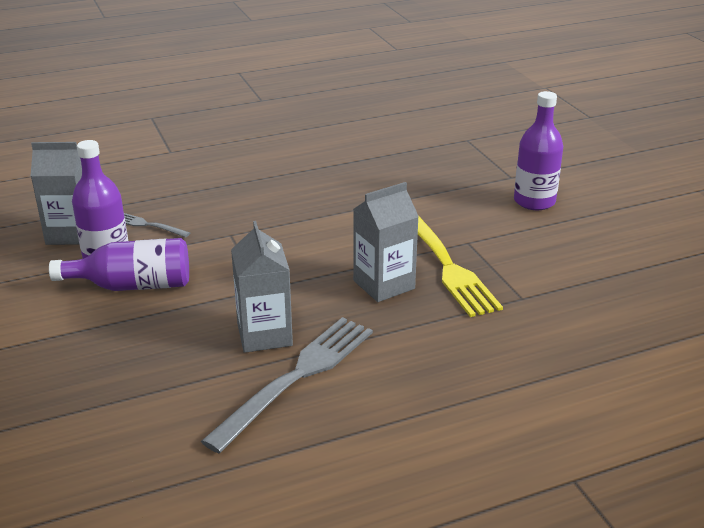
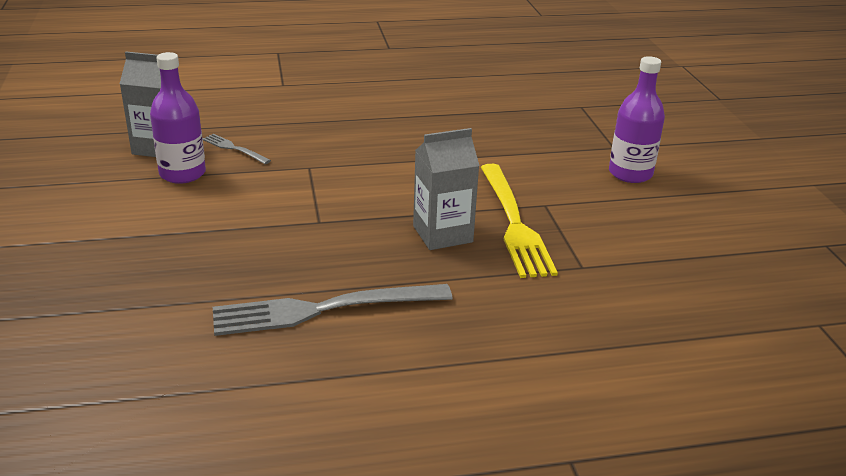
camera: 10 degrees right, 0 degrees up
(133, 285) = (197, 202): purple bottle -> none
(264, 335) = (304, 265): grey carton -> none
(298, 376) = (321, 310): grey fork -> grey fork turned 150 degrees counterclockwise

